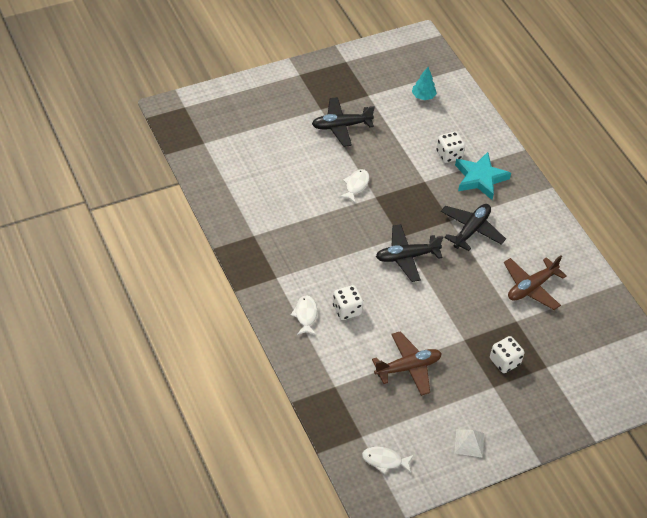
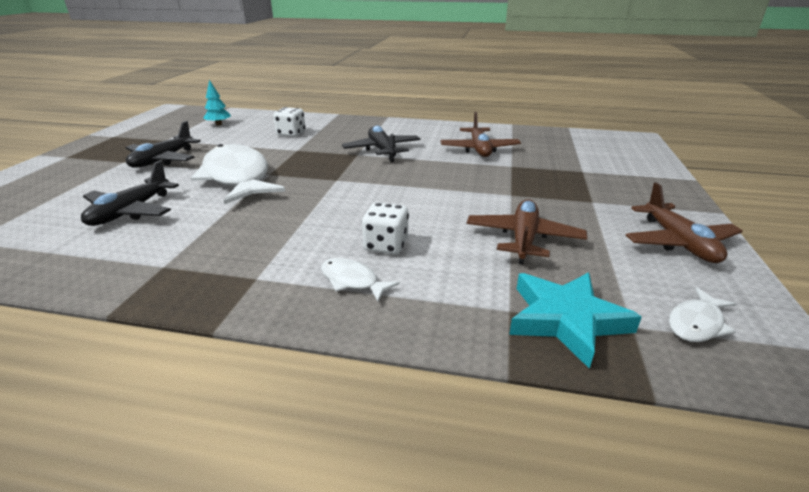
camera: 50 degrees left, 20 degrees down
(356, 185) = (237, 177): white fish -> white fish, size x2.30
(406, 257) = (365, 185): black plane -> black plane (130, 212)
(469, 443) = (678, 243): white pyramid -> brown plane
(480, 178) = (336, 132): turquoise star -> turquoise star (566, 320)
(504, 361) = (560, 185): white dice -> none

